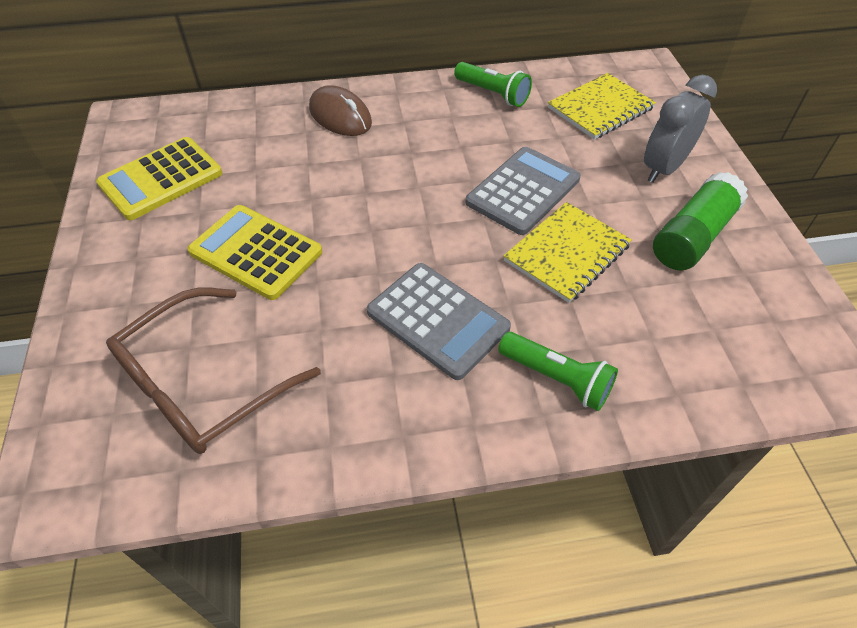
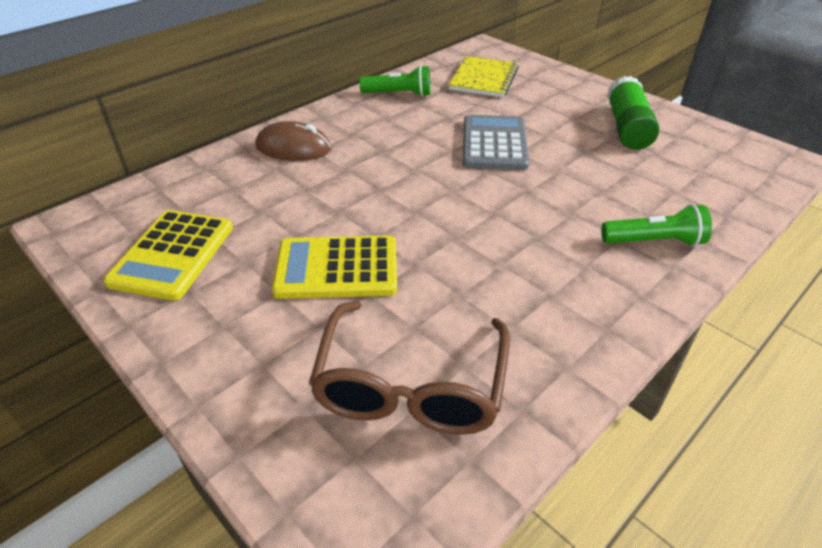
camera: 35 degrees left, 10 degrees down
(437, 320) = (537, 246): grey calculator -> none
(567, 253) = (568, 168): yellow notebook -> none
(663, 168) = (564, 98): grey clock -> none

